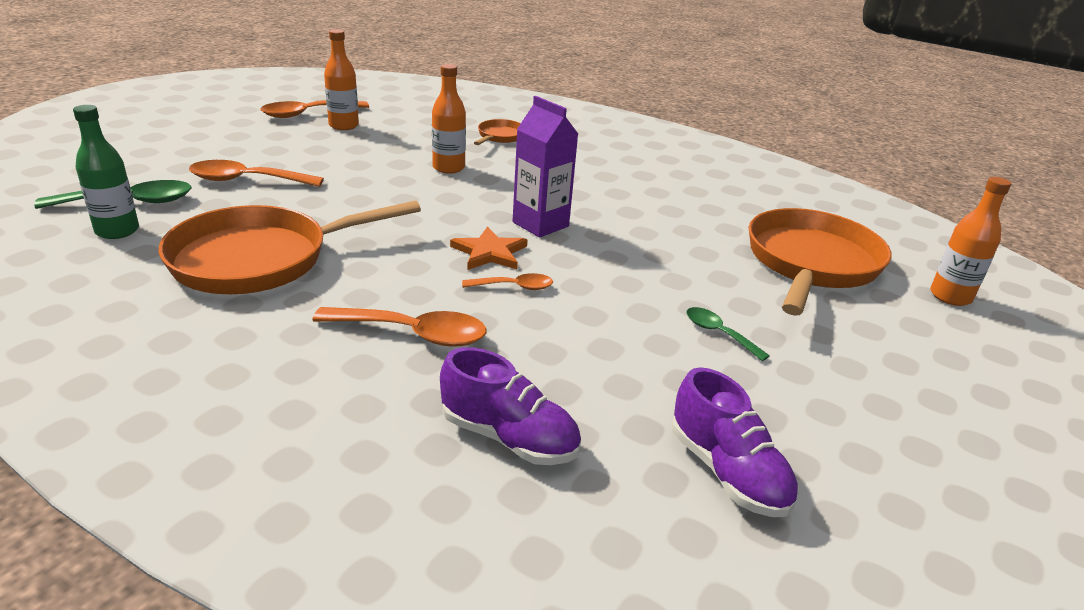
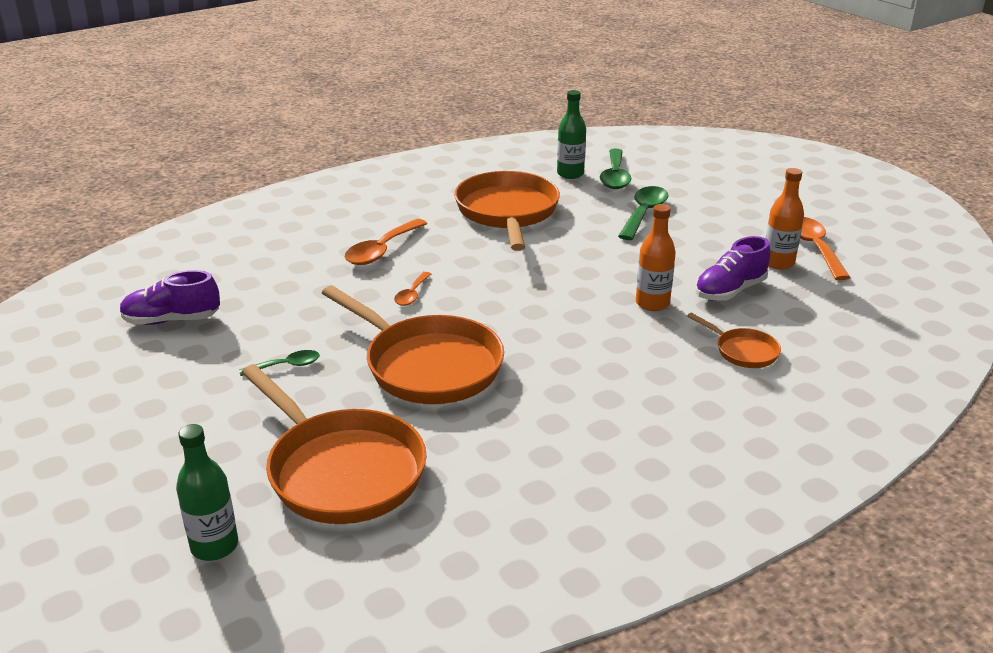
camera: 115 degrees right, 0 degrees up
(247, 180) = (644, 213): orange spoon -> green spoon
(490, 252) = (469, 294): orange star -> none
(509, 438) = (264, 263): purple shoe -> purple shoe (730, 291)
(540, 224) = (507, 328): purple carton -> none
(637, 253) = (428, 365): none -> orange pan
(950, 296) = (214, 546): orange bottle -> green bottle

